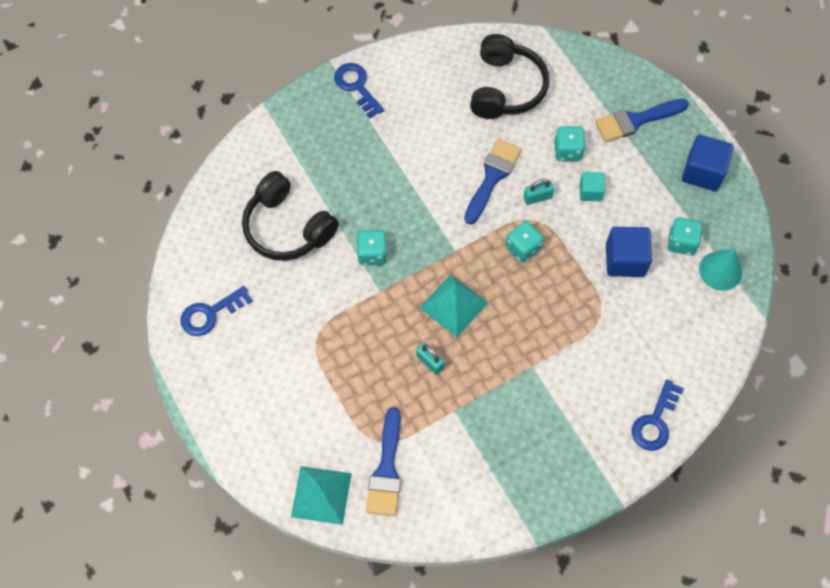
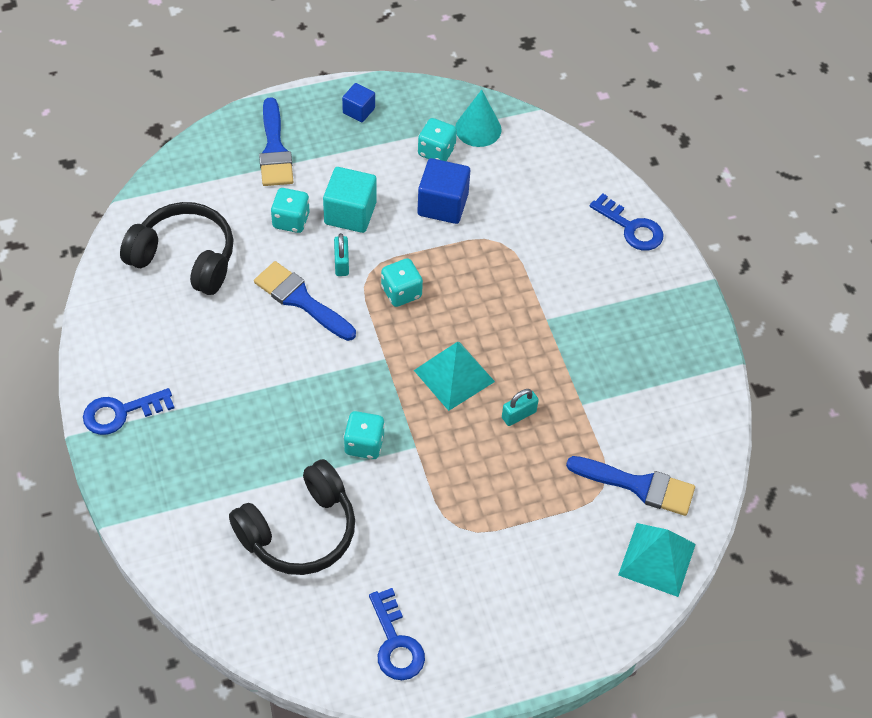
camera: 80 degrees left, 10 degrees down
(590, 192) = (350, 213): turquoise cube -> turquoise cube, size x1.70
(702, 172) = (358, 111): blue cube -> blue cube, size x0.59

